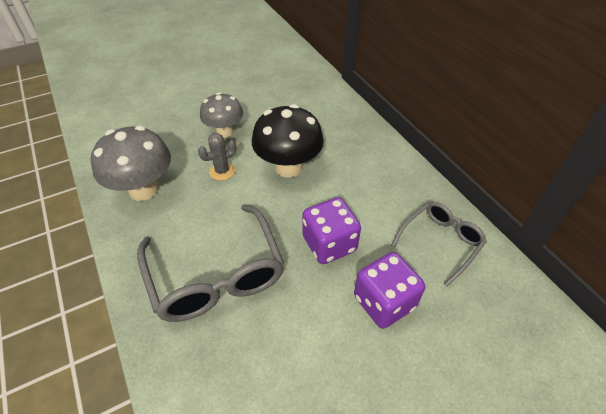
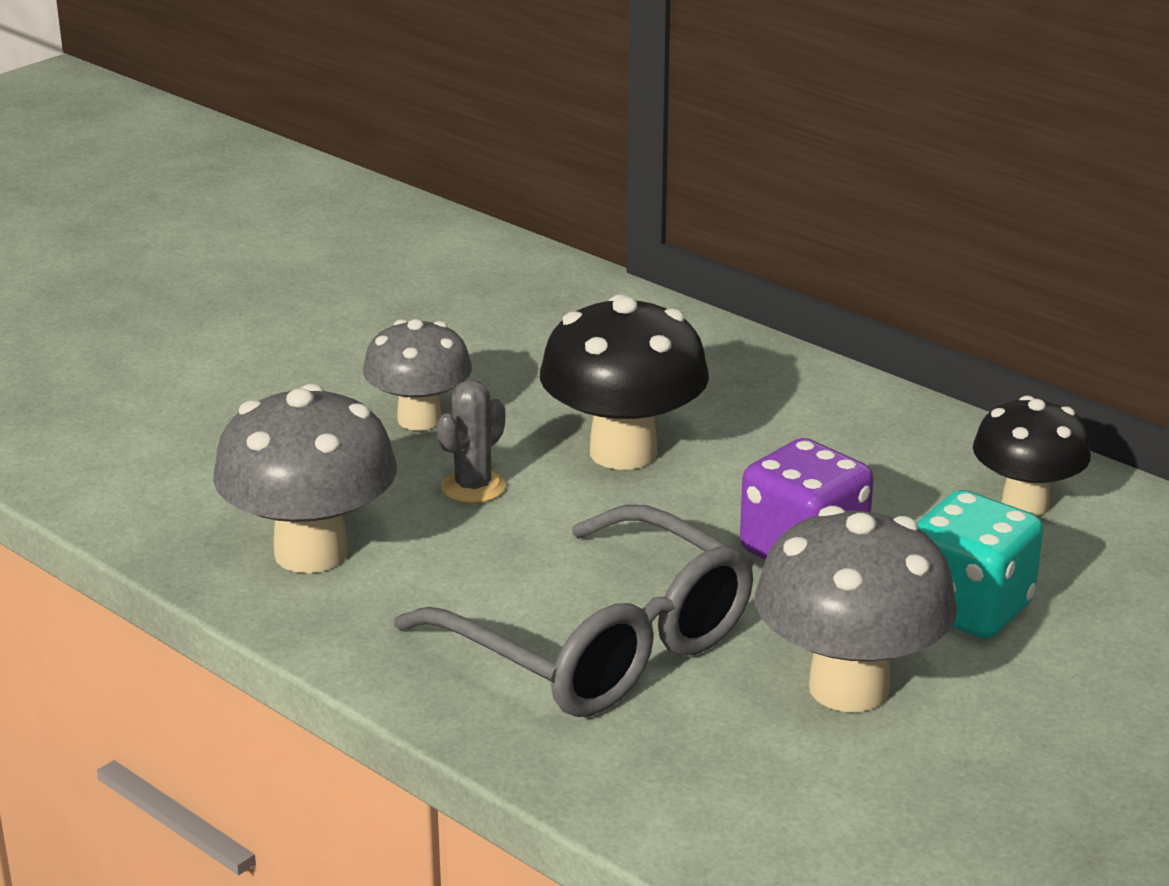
camera: 20 degrees left, 20 degrees down
(304, 338) = (849, 688): none -> grey mushroom
(384, 302) = (968, 609): purple dice -> turquoise dice
(441, 242) = (1025, 504): grey glasses -> black mushroom

